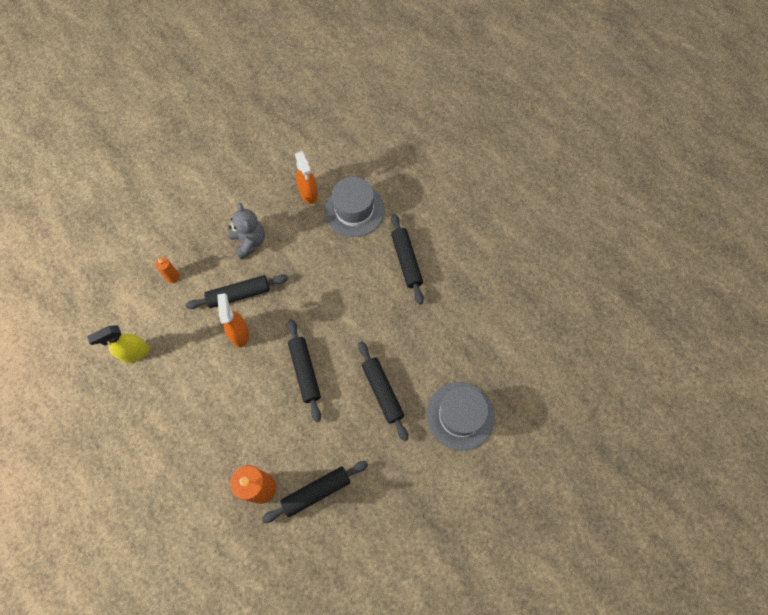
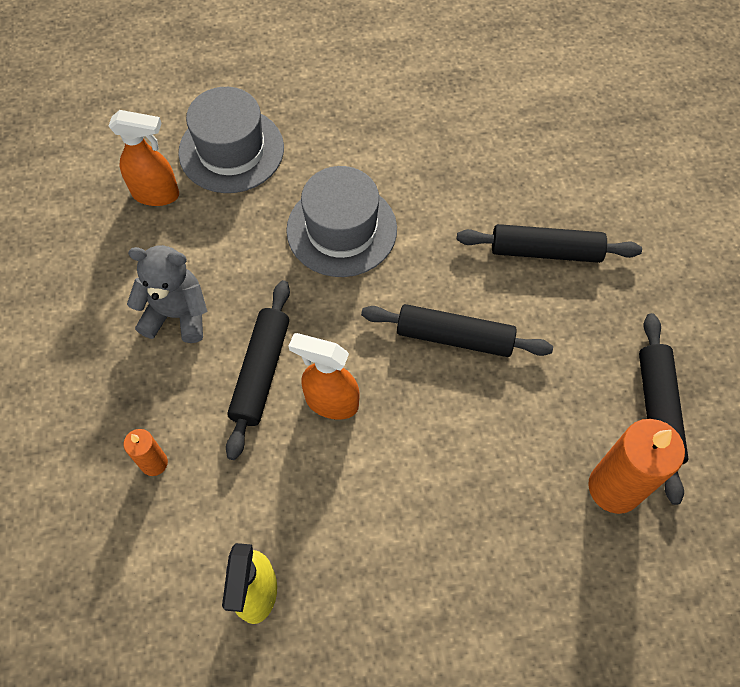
camera: 60 degrees left, 5 degrees down
(406, 261) = (361, 127): black rolling pin -> none
(460, 415) = (631, 177): grey hat -> grey hat (341, 229)

